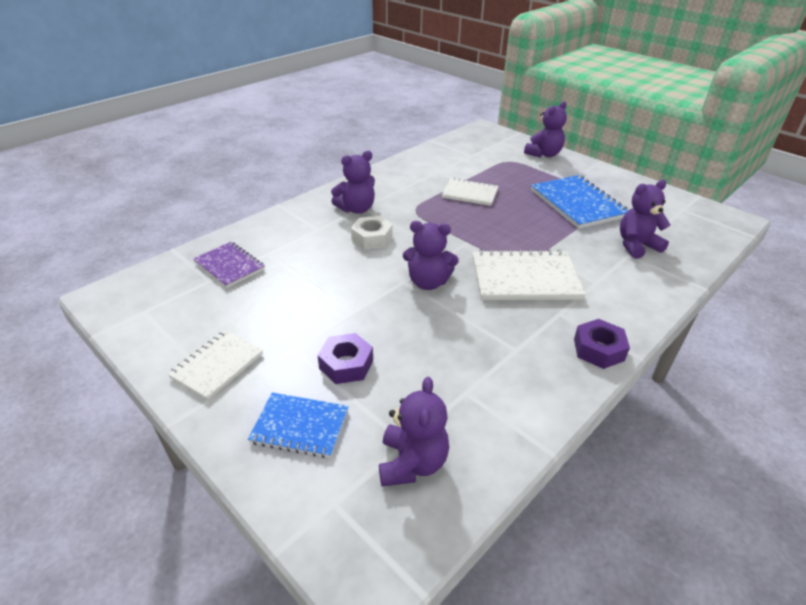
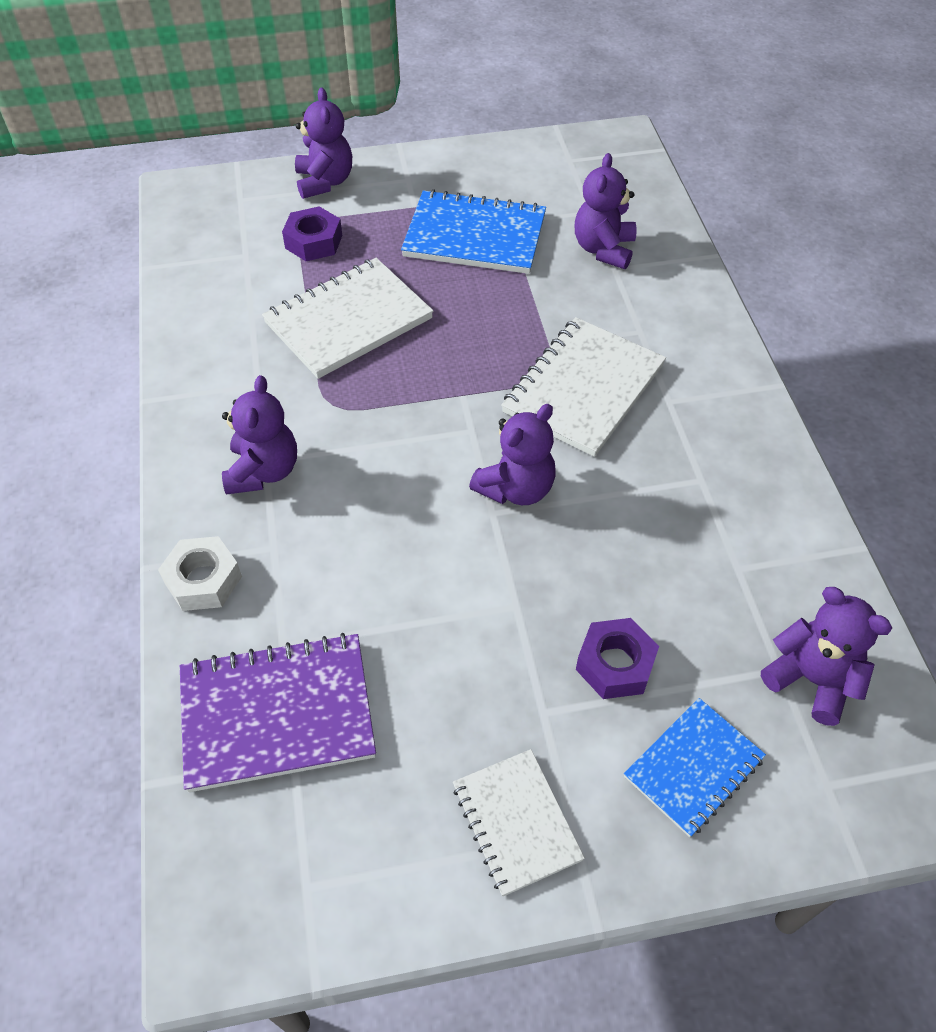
camera: 55 degrees left, 15 degrees up
(229, 266) = (277, 714): purple notebook -> purple notebook, size x1.60
(372, 238) = (361, 494): white nut -> white nut (203, 580)
(470, 193) = (348, 321): white notebook -> white notebook, size x1.60
(598, 349) = (748, 409): purple nut -> purple nut (313, 242)

